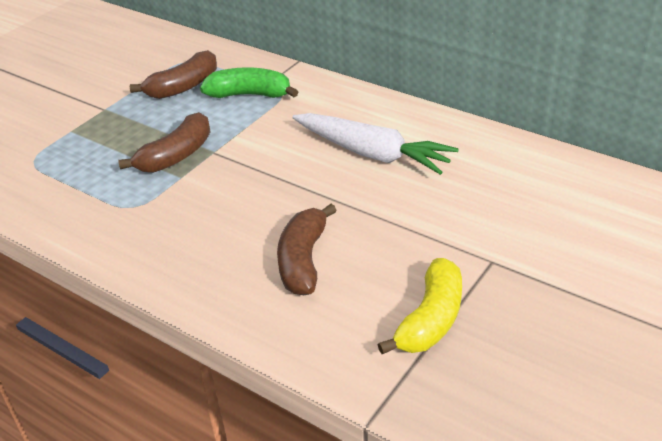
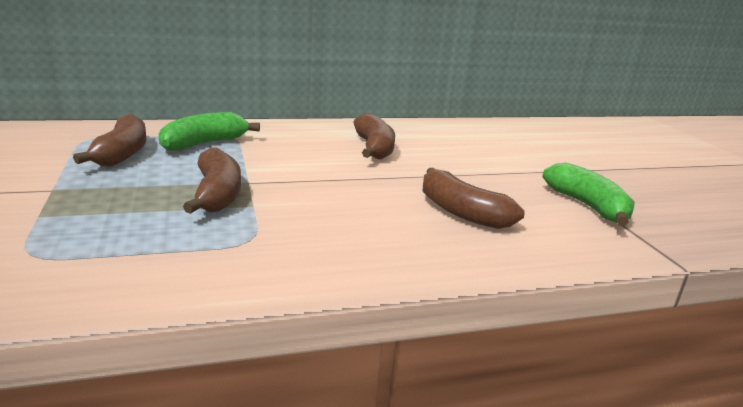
camera: 55 degrees left, 15 degrees down
(373, 154) = (374, 148): white carrot -> brown banana
(431, 319) = (587, 206): yellow banana -> green banana

